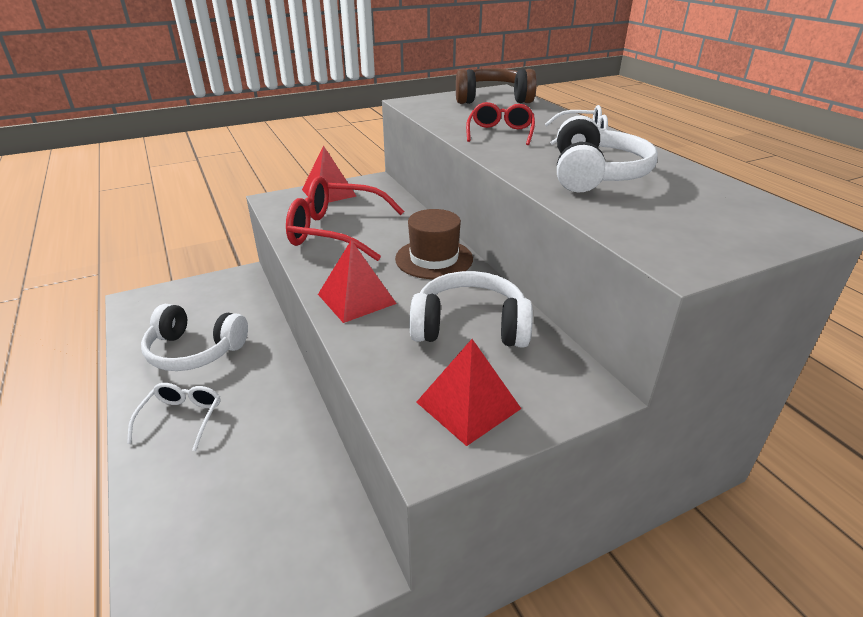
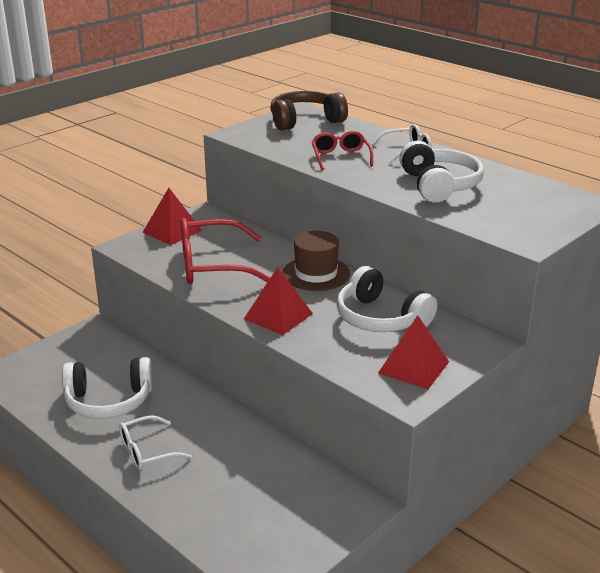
camera: 20 degrees left, 5 degrees down
(182, 418) = (146, 451): white glasses -> white glasses turned 105 degrees counterclockwise
(470, 326) = (380, 318): white headphones -> white headphones turned 120 degrees counterclockwise

